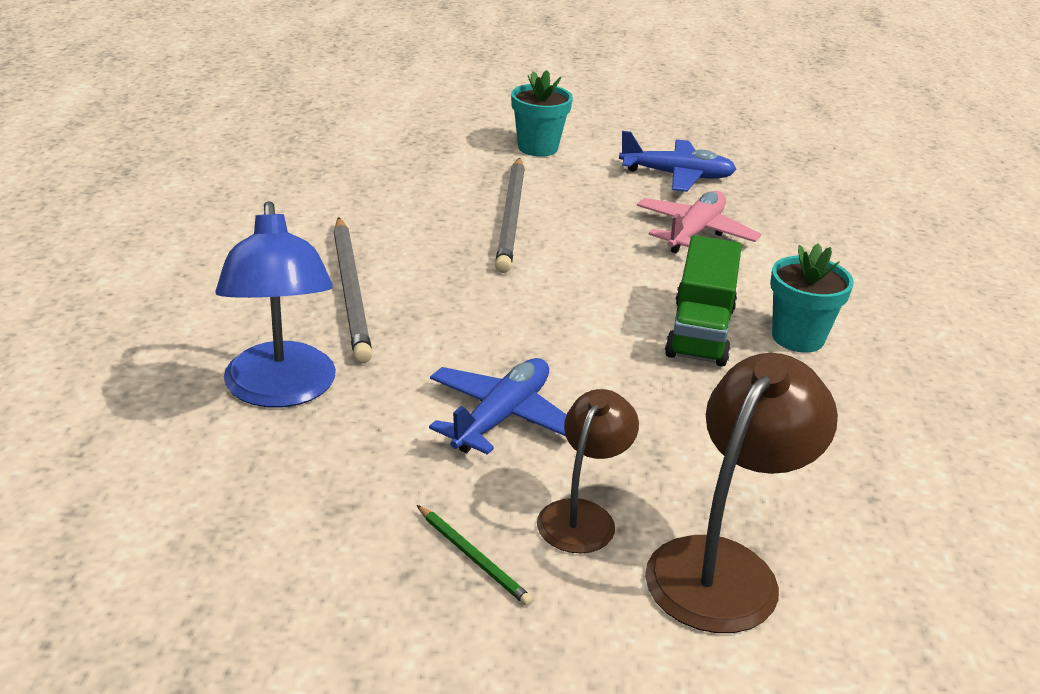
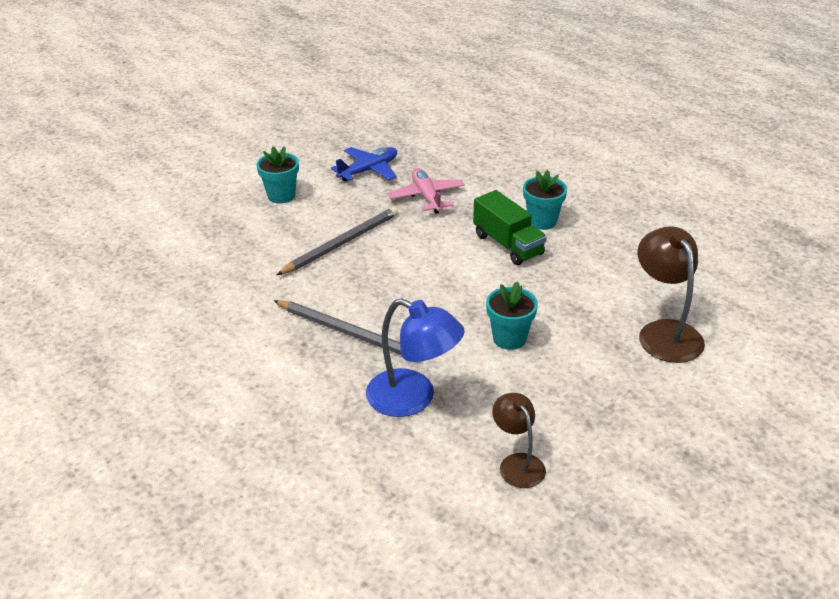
camera: 45 degrees left, 5 degrees up
(473, 557) = (597, 397): green pencil -> none
(501, 417) = (509, 338): blue plane -> turquoise flower pot
(511, 217) = (342, 243): grey pencil -> grey pencil turned 90 degrees counterclockwise
(582, 515) = (599, 352): brown lamp -> brown lamp (517, 463)

